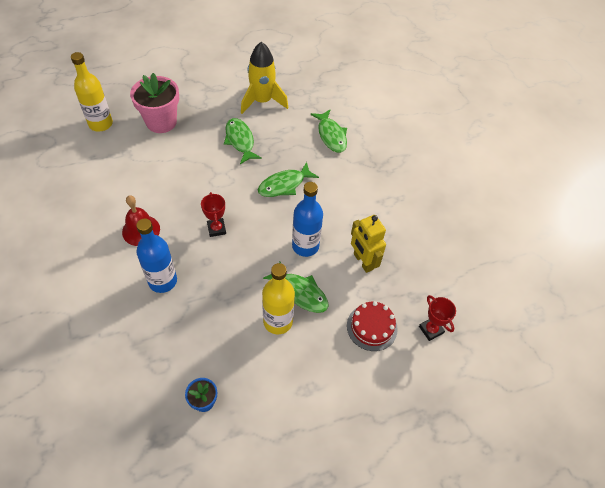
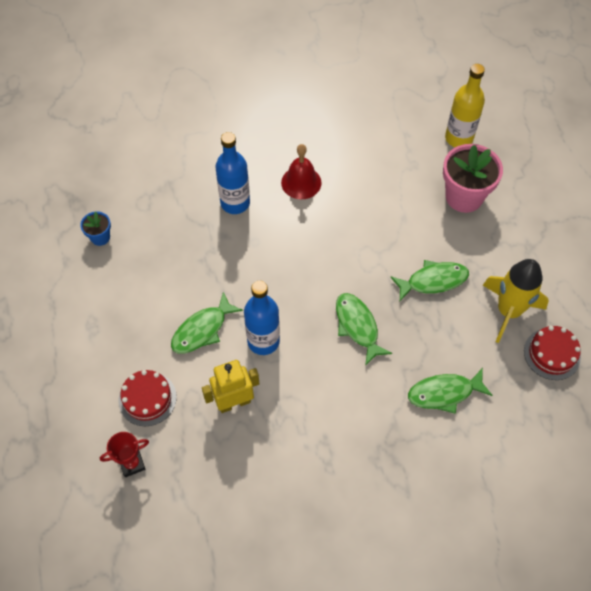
camera: 100 degrees right, 5 degrees up
(216, 229) = (296, 252): red trophy -> none
(278, 321) = (171, 305): yellow bottle -> none
(293, 82) = (552, 354): none -> red cake

